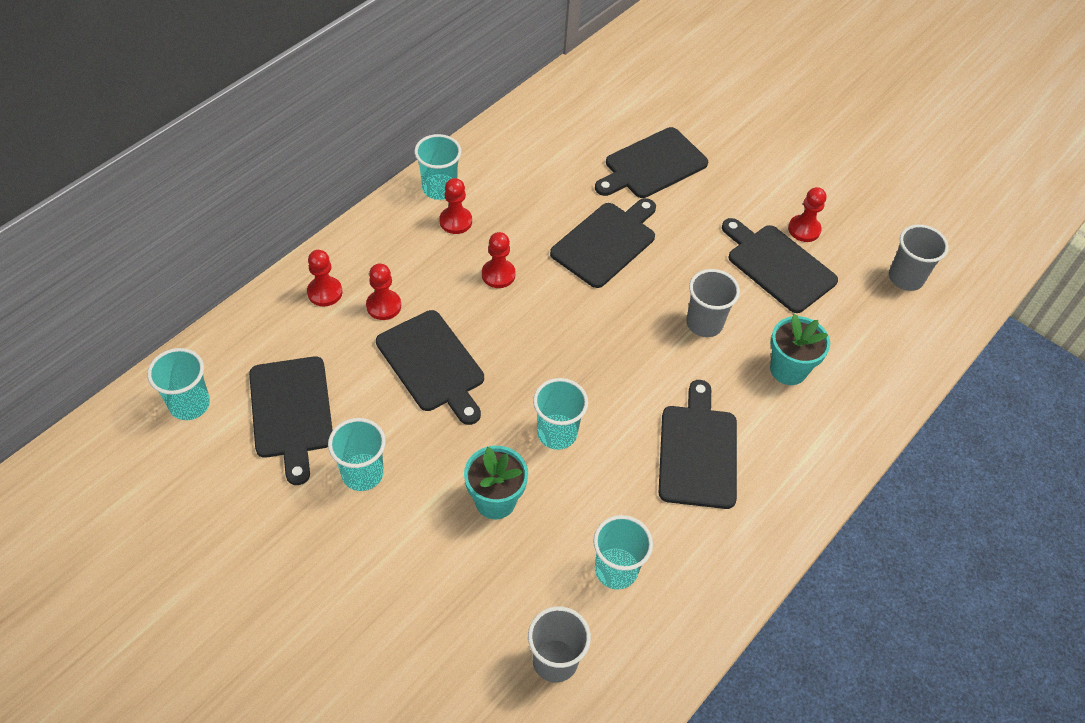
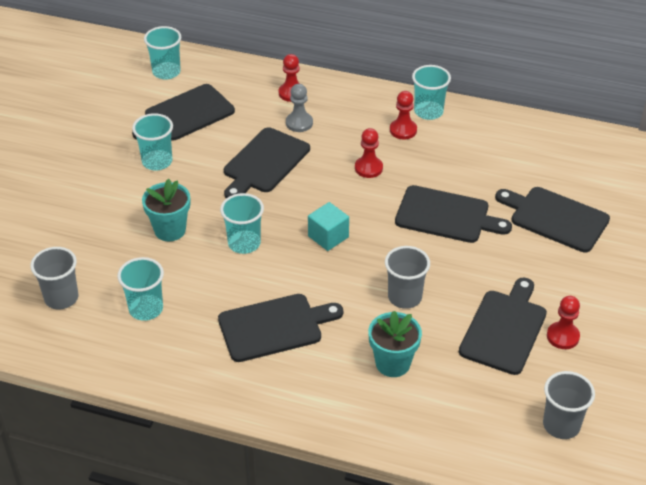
camera: 70 degrees right, 10 degrees down
(383, 306) = (299, 123): red pawn -> grey pawn
(586, 352) = (328, 237): none -> turquoise cube

